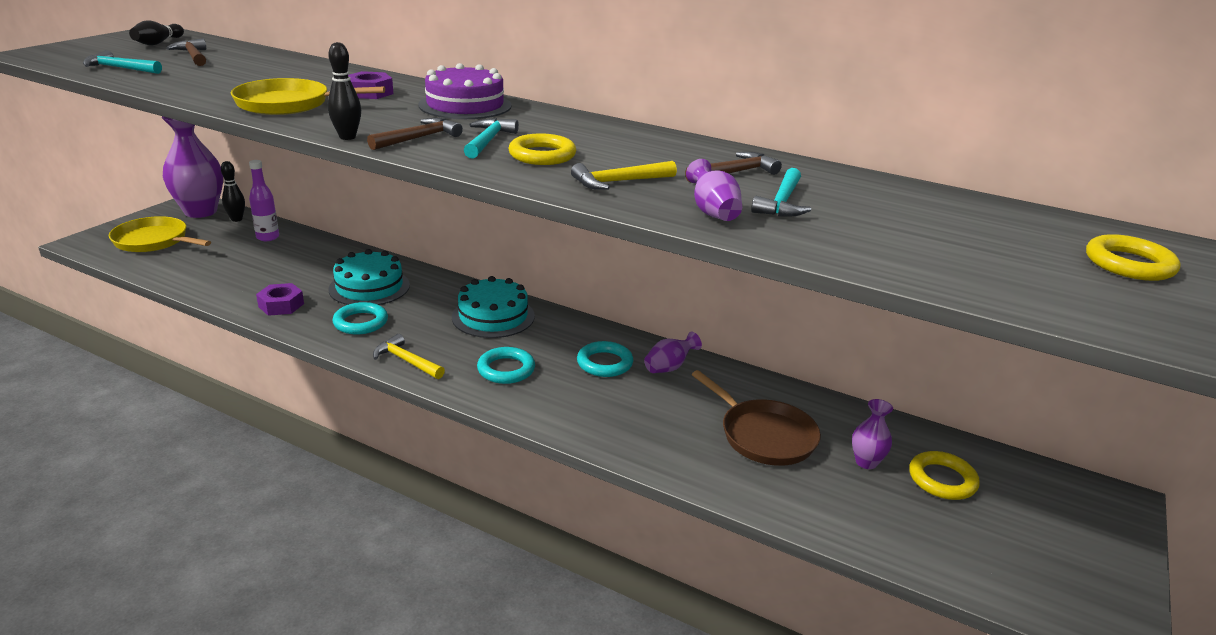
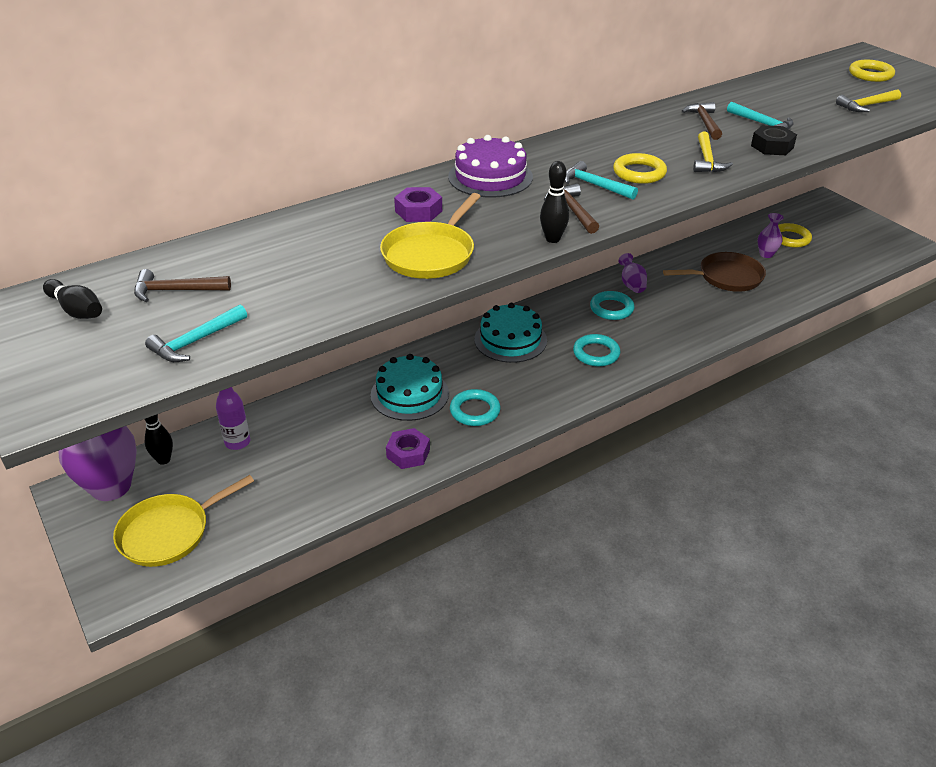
camera: 60 degrees left, 10 degrees up
(406, 361) = (556, 398): yellow hammer -> yellow hammer (866, 106)
(713, 212) = (772, 146): purple vase -> black nut

